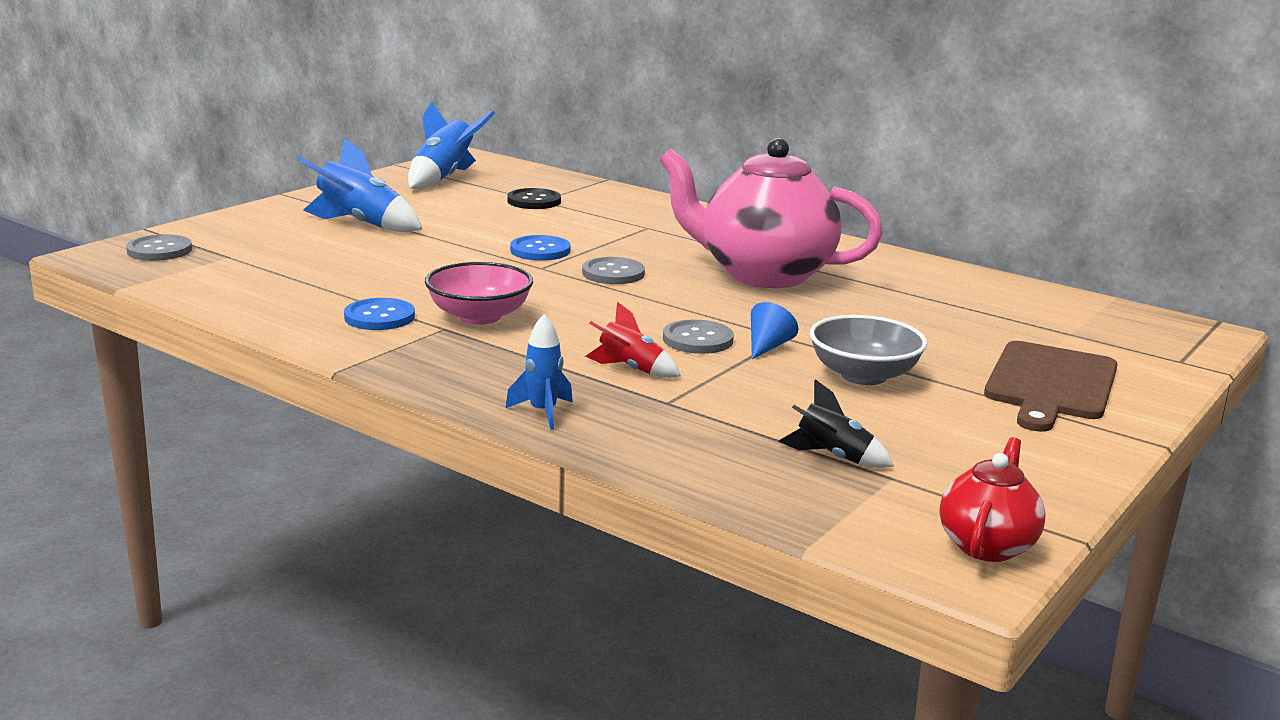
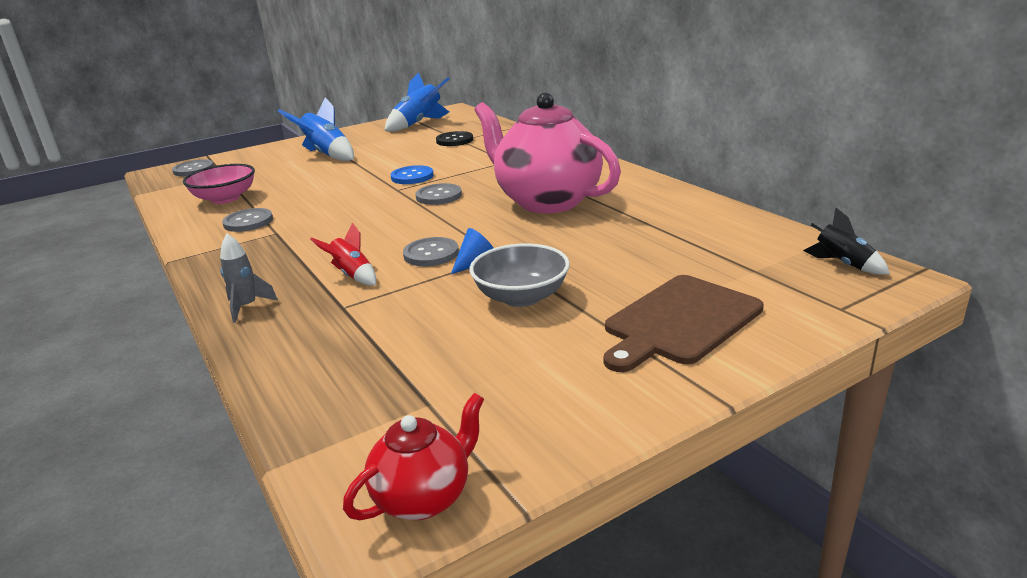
camera: 25 degrees right, 5 degrees up
(379, 317) = (248, 222): blue button -> grey button
(479, 316) = (308, 225): pink bowl -> pink bowl (225, 198)
(543, 412) = (247, 307): blue rocket -> grey rocket
(833, 457) = (403, 375): black rocket -> black rocket (843, 264)

